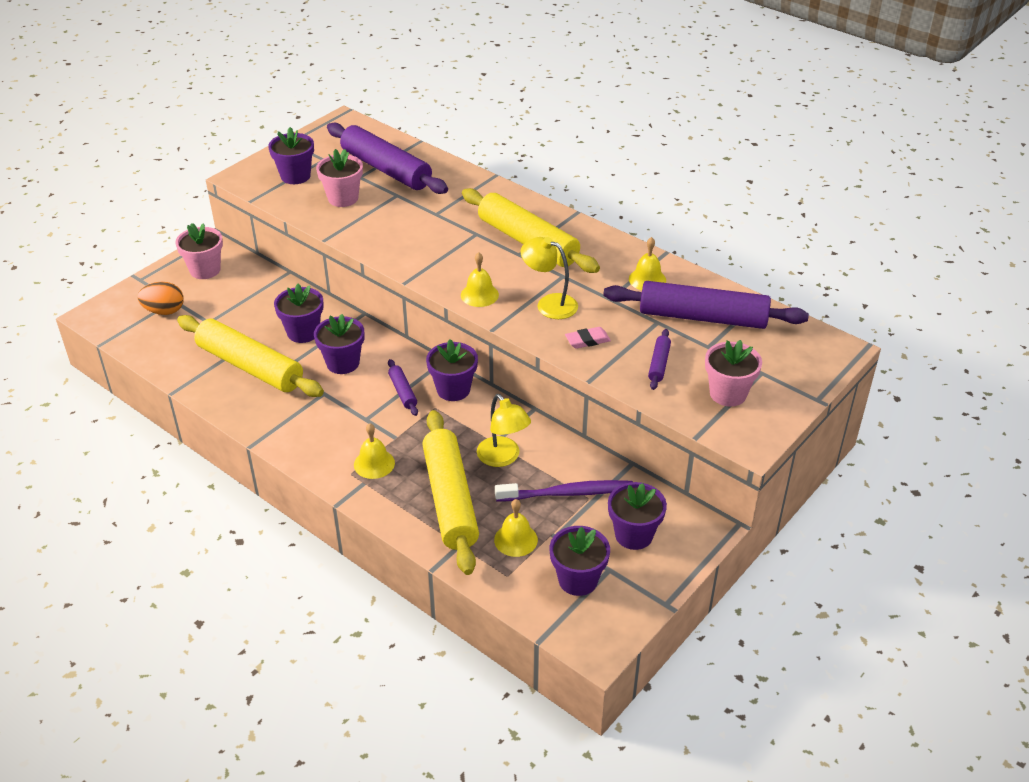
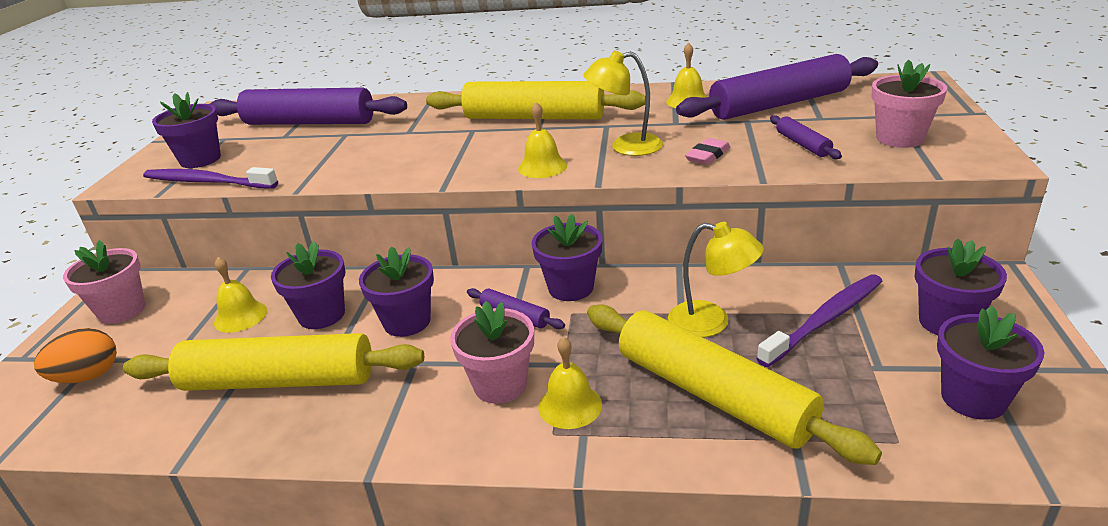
camera: 30 degrees left, 10 degrees down
(284, 202) = (207, 182): none -> purple toothbrush
(343, 198) = (282, 156): pink flower pot -> pink flower pot (500, 385)
(515, 539) = (846, 395): yellow bell -> yellow bell (240, 316)

